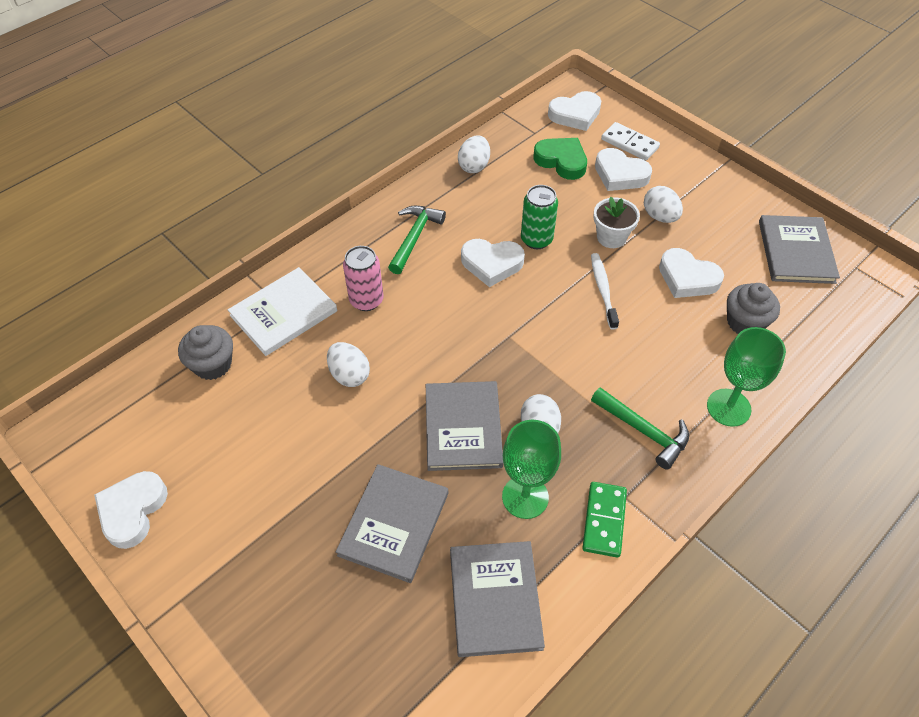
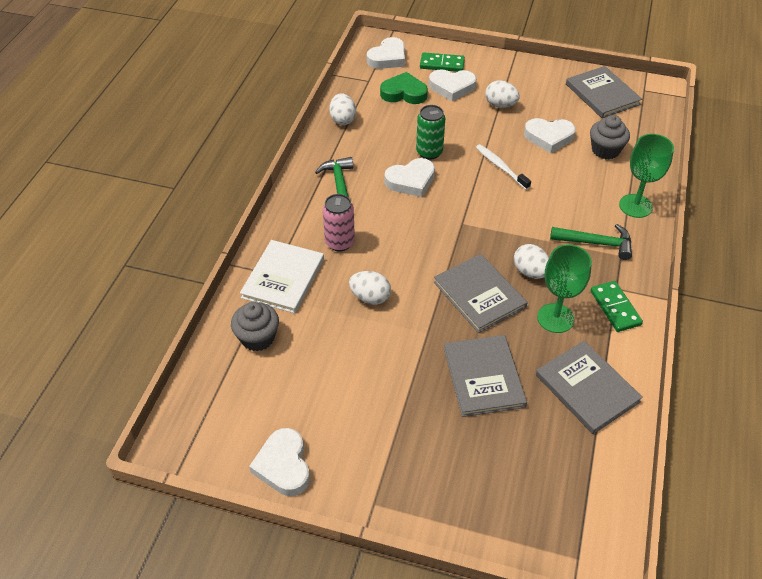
camera: 30 degrees left, 5 degrees down
(611, 237) = (479, 131): white flower pot -> none
(629, 143) = (442, 64): white domino -> green domino

